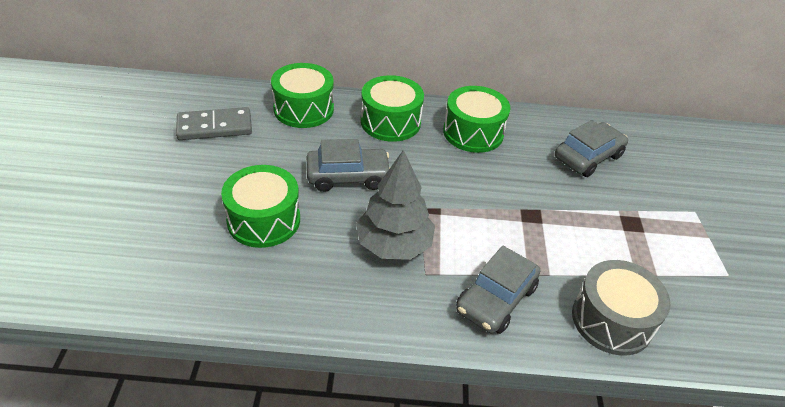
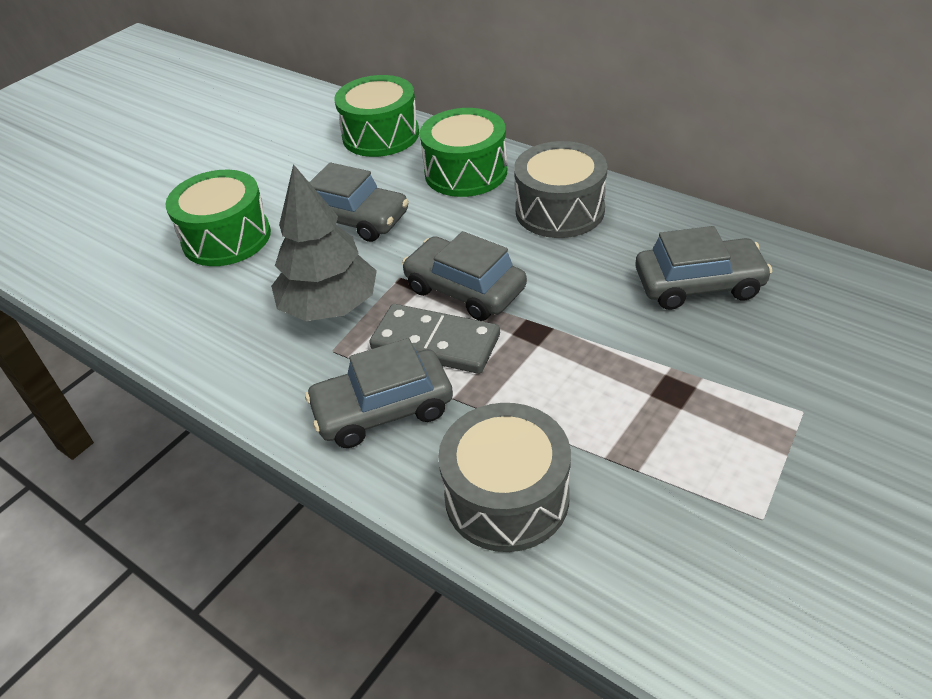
camera: 40 degrees right, 0 degrees up
(215, 127) = (273, 133): grey domino -> grey domino (435, 343)
(468, 202) = (465, 289): none -> grey car
(473, 132) = (559, 210): green drum -> grey drum

